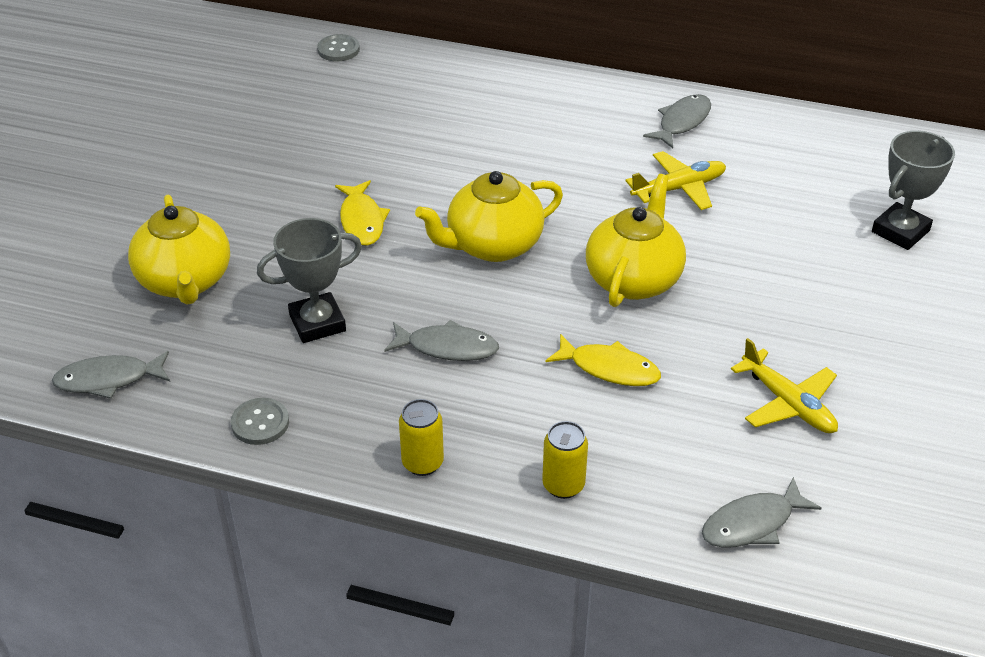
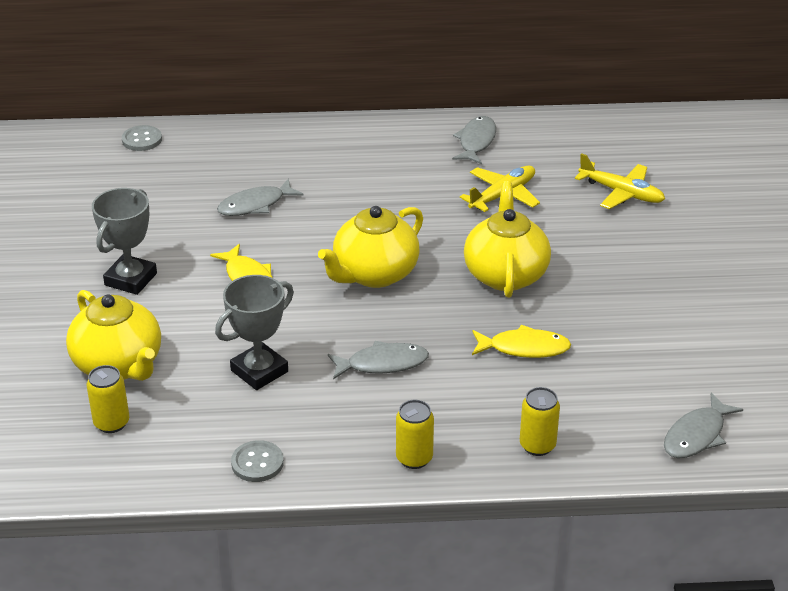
camera: 20 degrees left, 5 degrees down
(108, 379) = (98, 462): grey fish -> grey fish (255, 205)
(144, 341) = (111, 423): none -> yellow can
(787, 403) = (676, 340): yellow plane -> yellow plane (621, 193)
(900, 231) = (692, 191): grey trophy -> grey trophy (131, 279)

